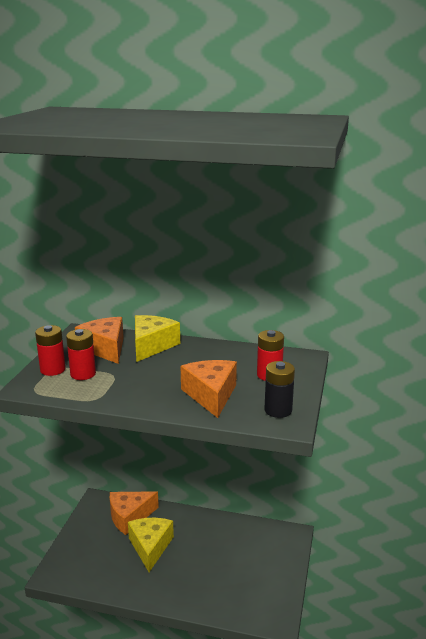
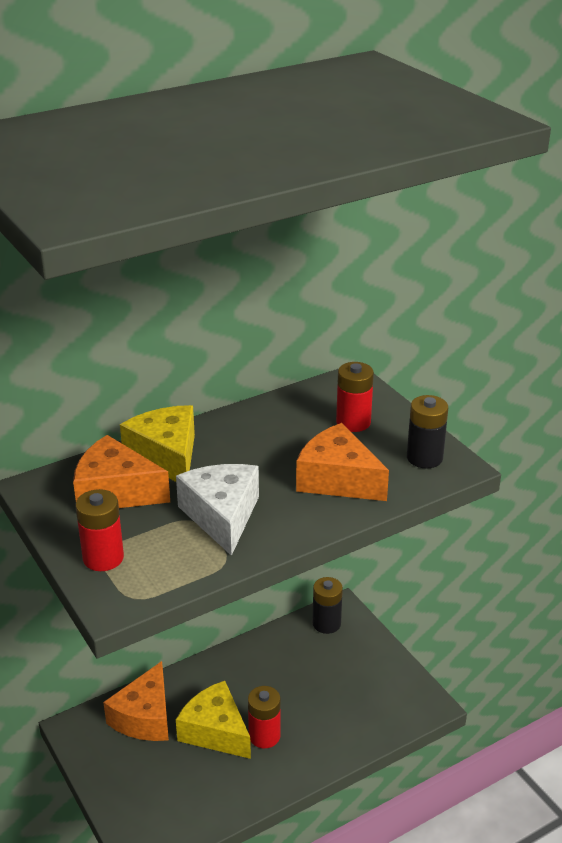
camera: 45 degrees left, 10 degrees up
(83, 374) = (152, 540): red battery -> red battery (264, 736)
(128, 381) = (222, 516): none -> white cheese
(275, 535) = (326, 623): none -> black battery

